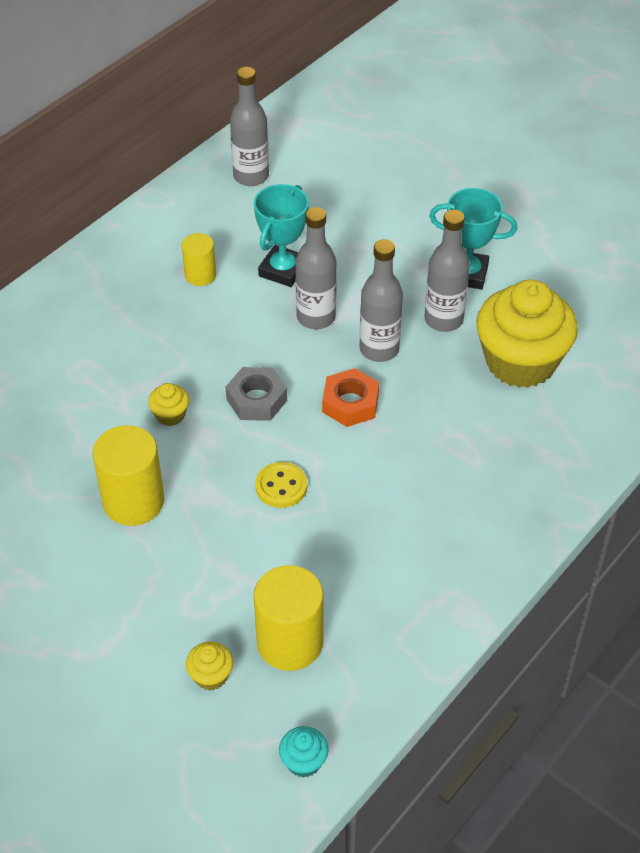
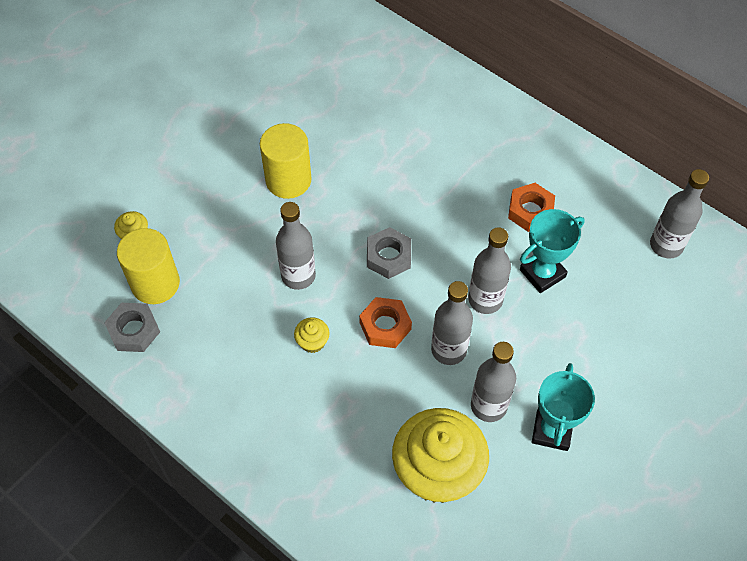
camera: 90 degrees right, 10 degrees up
(170, 415) = (372, 198): yellow cupcake -> yellow cupcake (312, 342)
(200, 275) = (530, 211): yellow cylinder -> orange nut
(281, 486) = (298, 276): yellow button -> grey bottle
(283, 270) = (542, 273): turquoise trophy -> turquoise trophy turned 60 degrees counterclockwise
(303, 761) = (60, 293): turquoise cupcake -> none
(362, 661) = (134, 330): none -> grey nut

